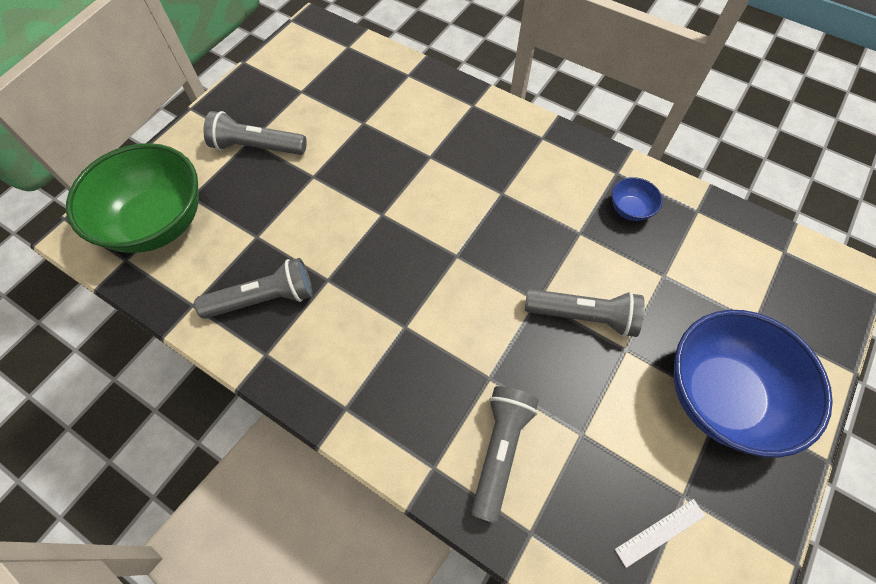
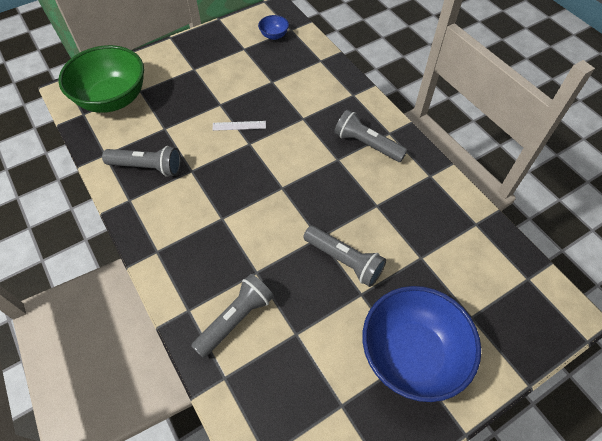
camera: 25 degrees right, 5 degrees down
(257, 147) = (196, 74): grey flashlight -> grey flashlight (367, 144)
(630, 209) = (424, 204): blue bowl -> blue bowl (274, 35)
(660, 532) = (310, 419): white ruler -> white ruler (239, 125)

